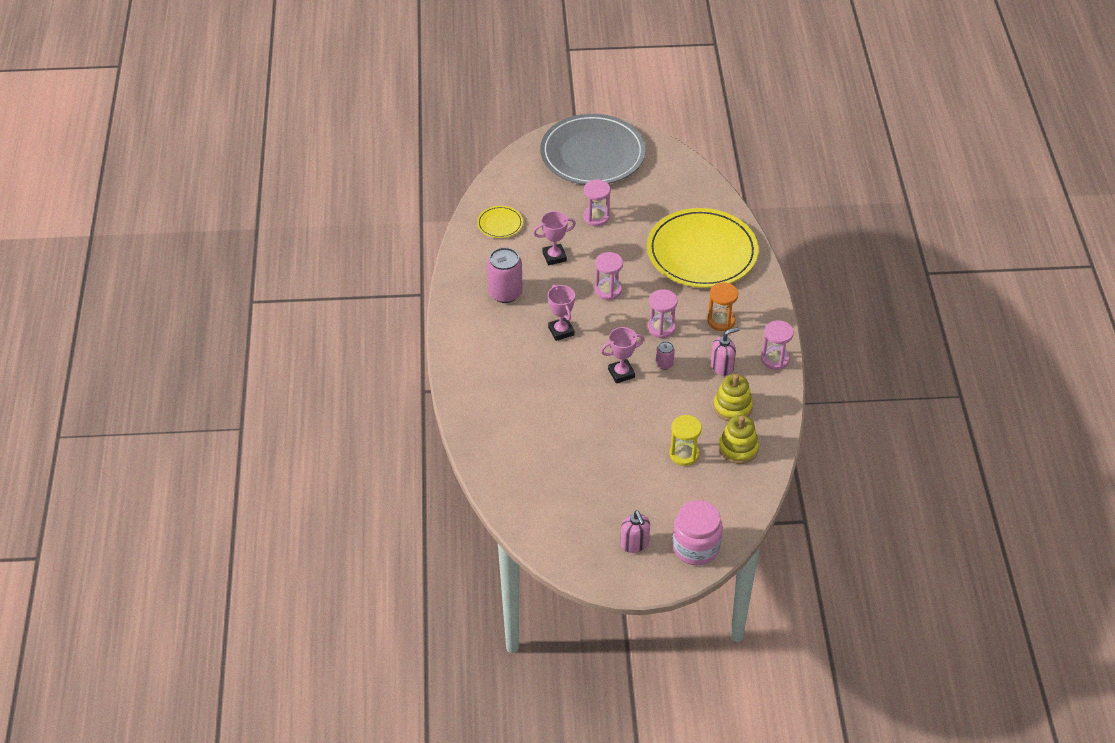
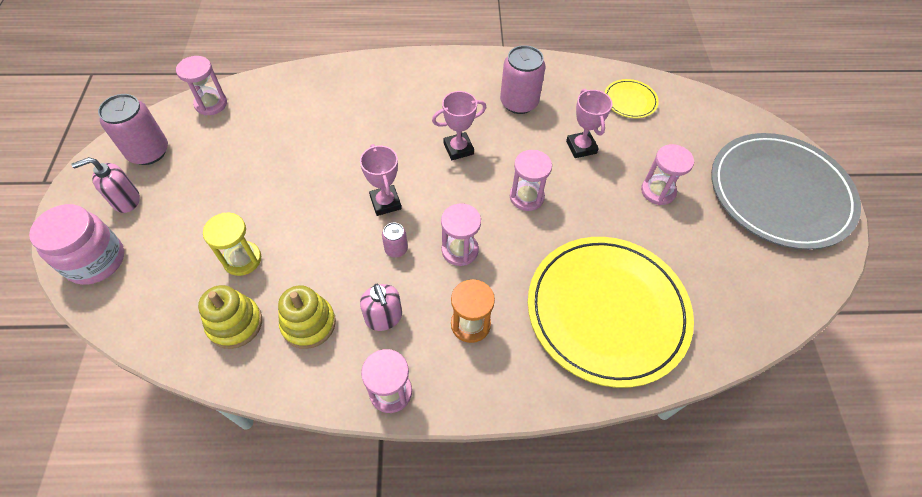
camera: 90 degrees right, 10 degrees up
(516, 509) = (211, 104): none -> pink hourglass
(579, 542) = (149, 152): none -> pink can

